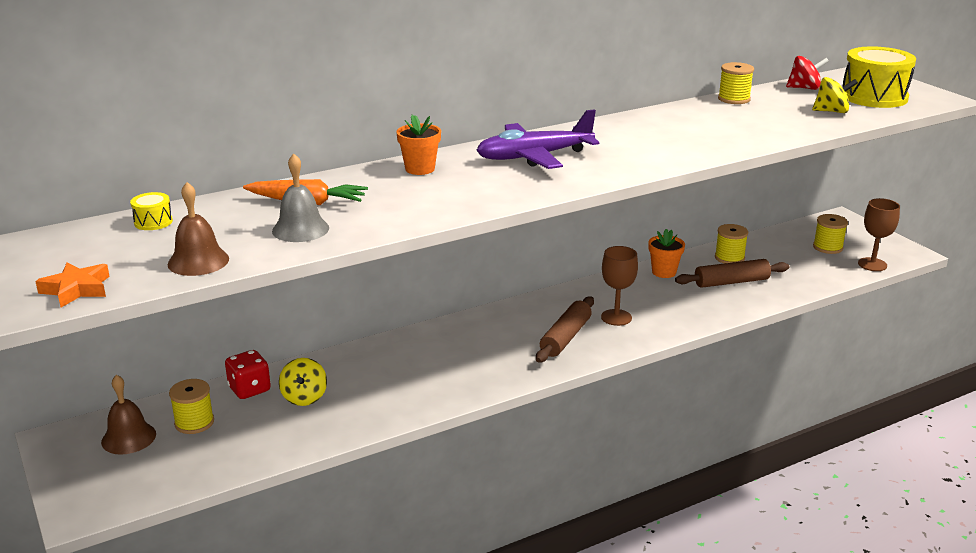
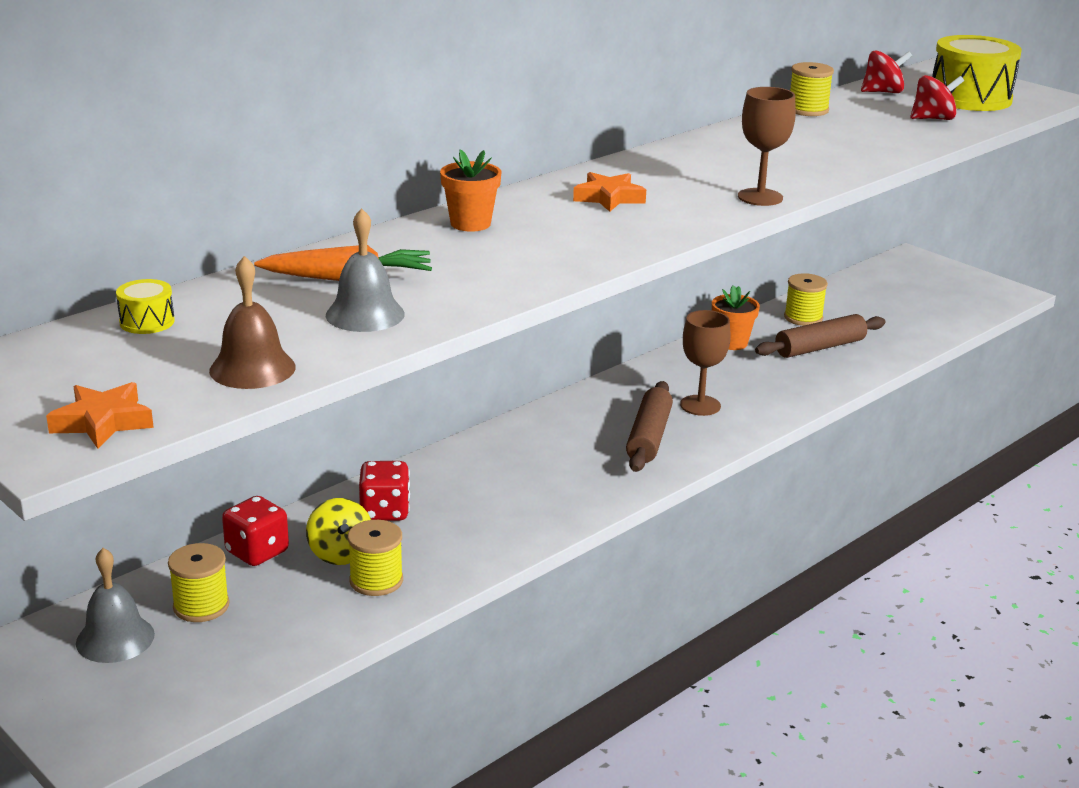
camera: 15 degrees left, 0 degrees up
(128, 438) = (115, 638): brown bell -> grey bell
(349, 371) = (385, 511): none -> red dice
(534, 157) = (609, 198): purple plane -> orange star
(827, 247) = (913, 294): yellow spool -> yellow spool (376, 580)
(831, 111) = (933, 119): yellow spinning top -> red spinning top
(872, 264) = (974, 311): brown goblet -> brown goblet (760, 197)

